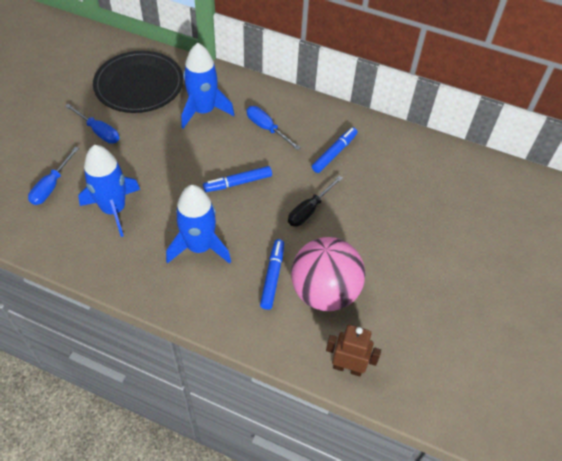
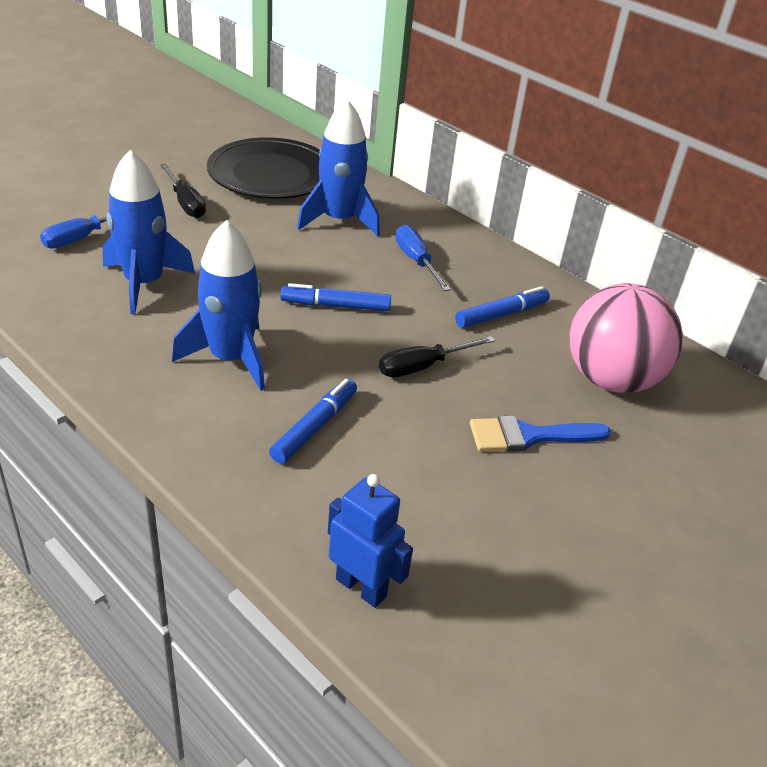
camera: 20 degrees right, 15 degrees down
(99, 131) = (185, 203): blue screwdriver -> black screwdriver
(324, 292) = (385, 473): pink ball -> pink ball (611, 380)
(347, 367) = (361, 587): brown robot -> blue robot
(386, 236) = (529, 436): none -> blue brush

